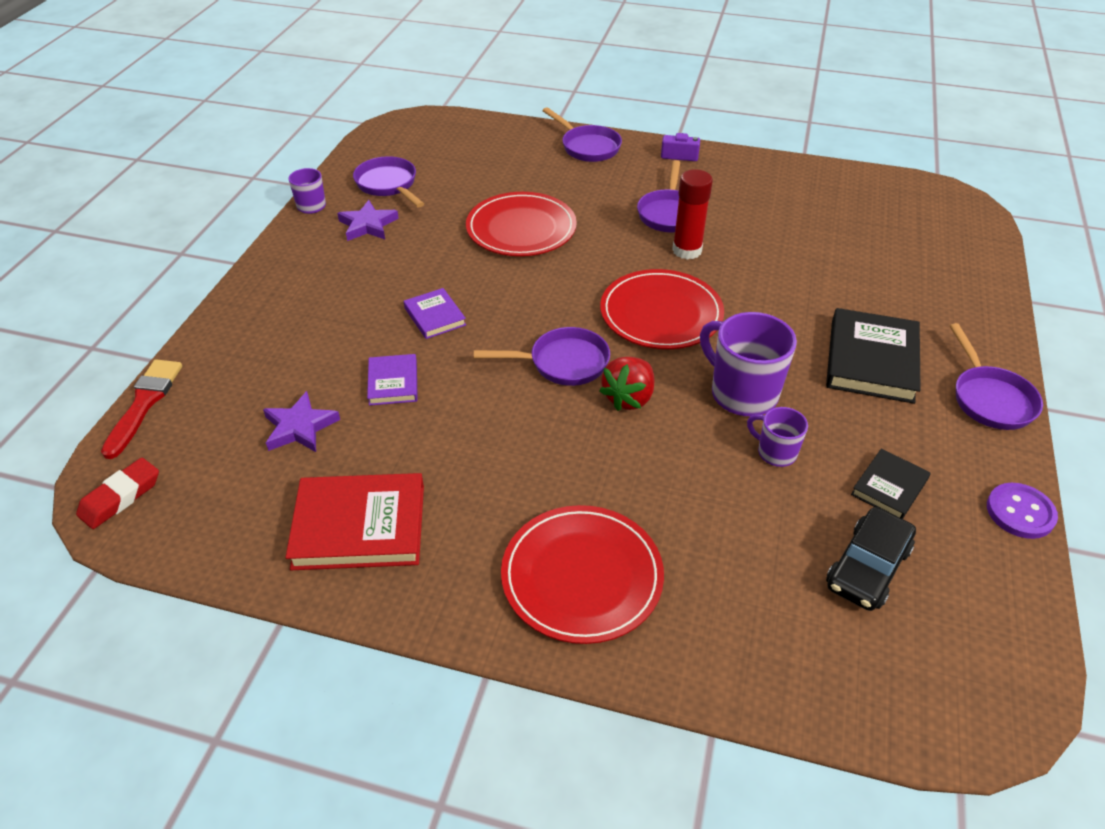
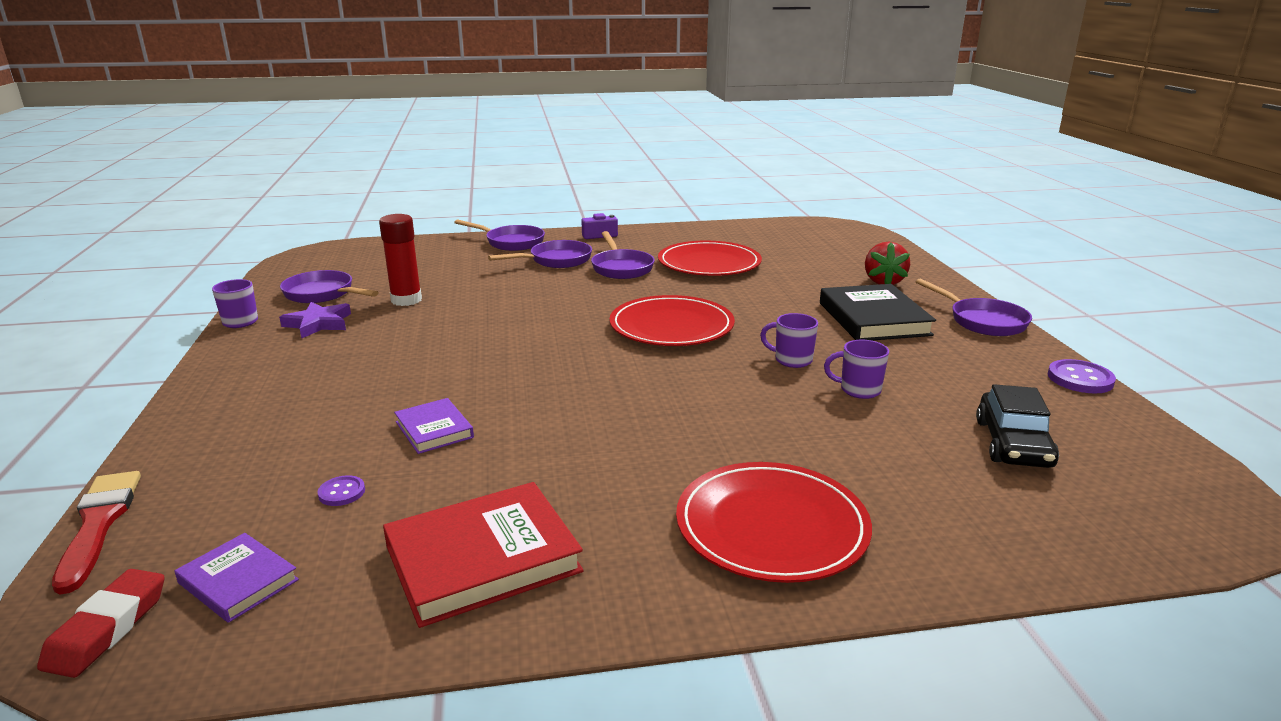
camera: 25 degrees left, 20 degrees down
(300, 427) = (342, 492): purple star -> purple button
(434, 316) = (444, 372): purple book -> purple book (238, 581)
(521, 229) = (489, 299): red plate -> red plate (709, 263)
(562, 363) = (608, 376): purple pan -> purple pan (556, 260)
(629, 398) = (694, 385): red strawberry -> red strawberry (883, 282)
(687, 250) = (657, 286): red glue stick -> red glue stick (406, 300)
(742, 393) = (792, 360): purple mug -> purple mug, size x0.55
(889, 487) = (971, 389): black book -> none

